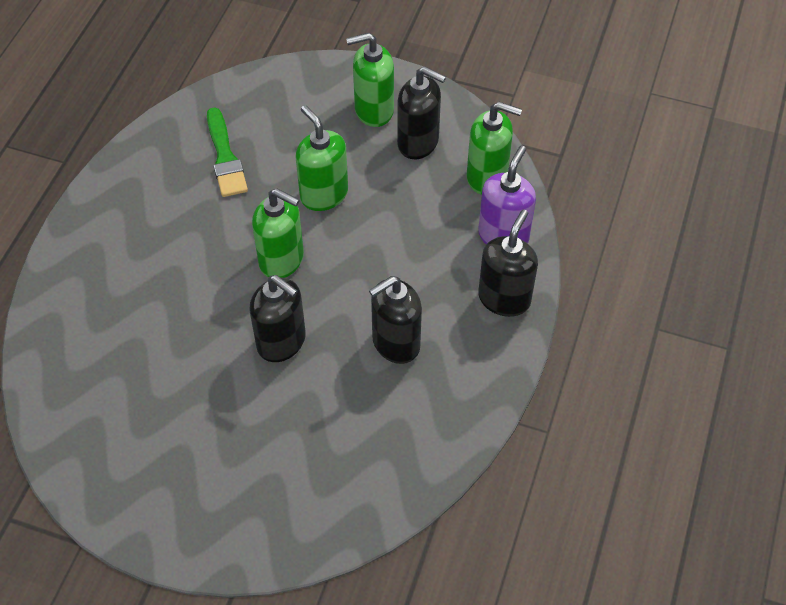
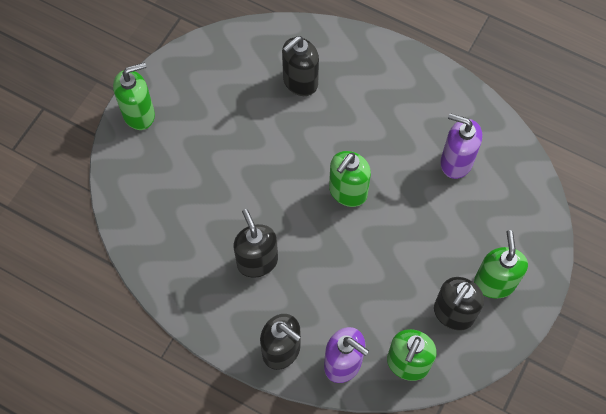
camera: 100 degrees right, 10 degrees up
(225, 157) = (456, 162): green brush -> purple soap dispenser
(282, 342) = (274, 183): black soap dispenser -> black soap dispenser (300, 82)
(323, 194) = (407, 230): green soap dispenser -> green soap dispenser (139, 114)

